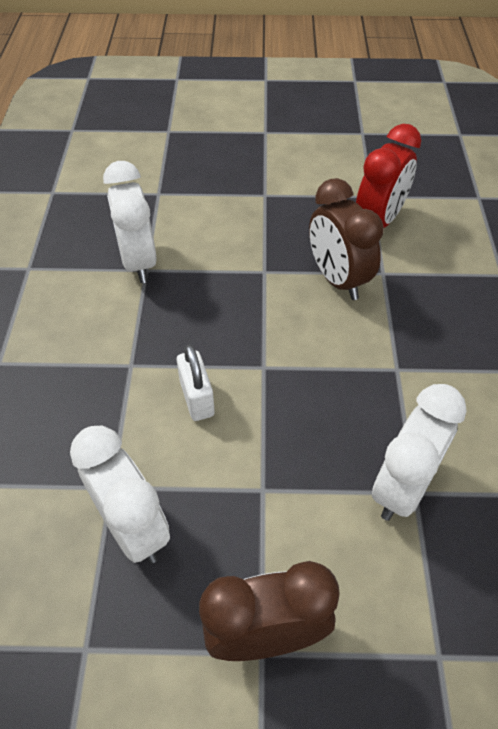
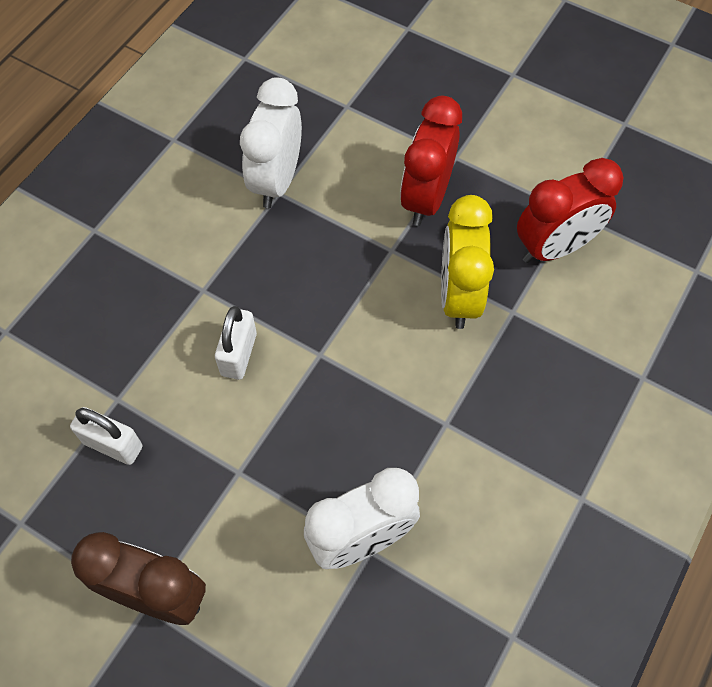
camera: 30 degrees right, 10 degrees up
(133, 527) = (113, 445): white clock -> white padlock
(263, 228) = (426, 198): none -> red clock
(337, 279) = (459, 296): brown clock -> yellow clock

